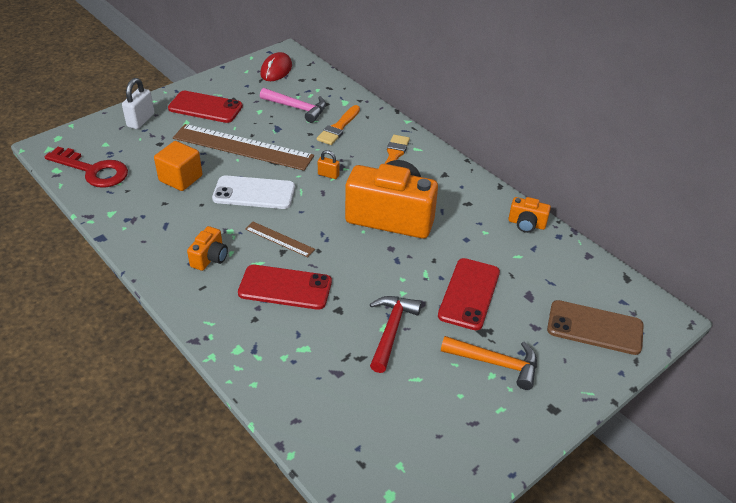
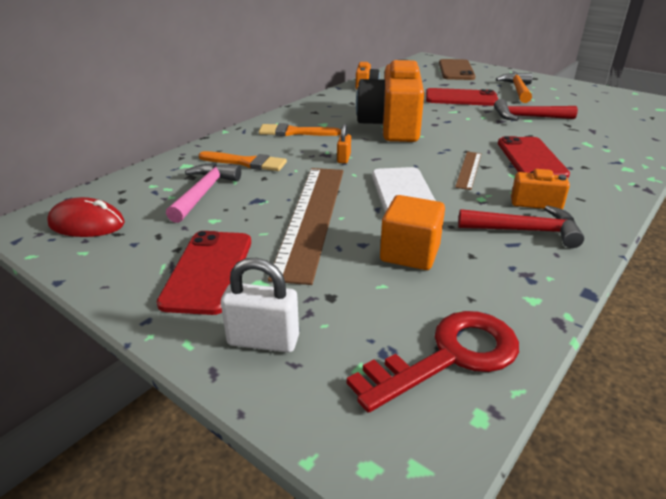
camera: 100 degrees left, 10 degrees down
(93, 170) = (449, 357): red key -> red key turned 45 degrees clockwise
(176, 237) = (525, 231): none -> red hammer

